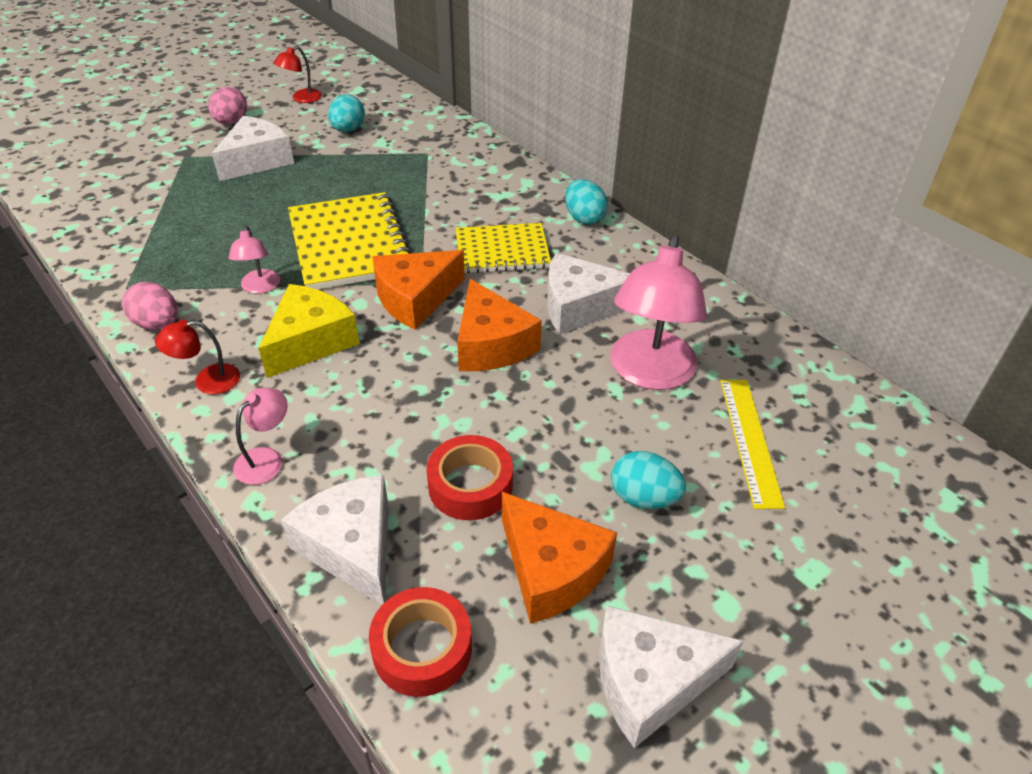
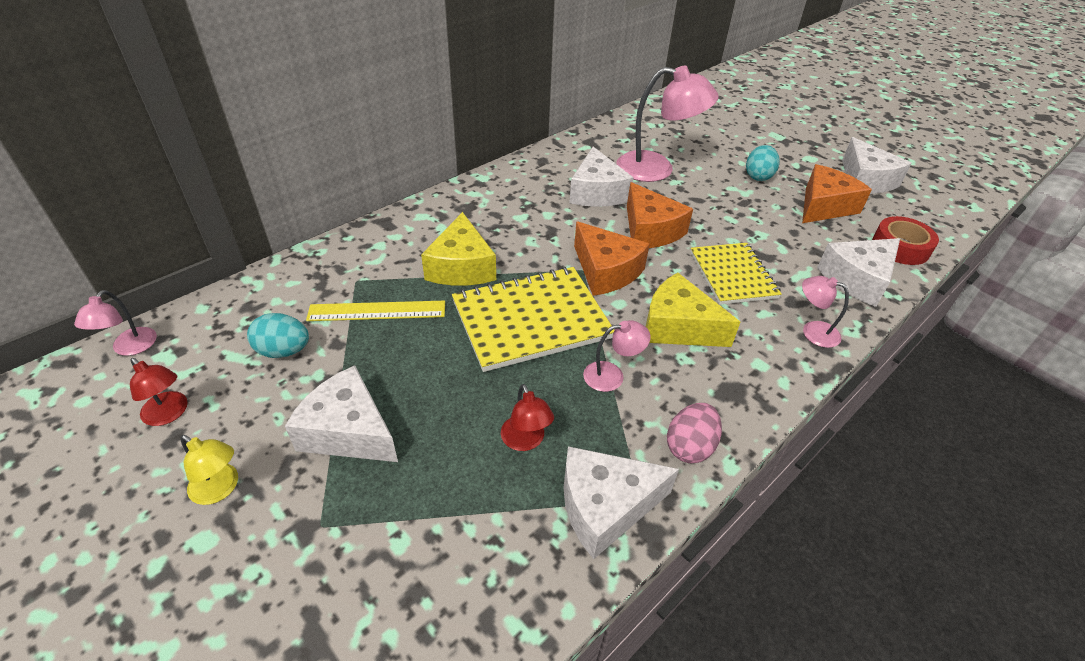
camera: 95 degrees left, 0 degrees up
(128, 270) = (605, 506): none -> white cheese
(207, 381) = (751, 385): red lamp -> red lamp (525, 441)
(231, 122) = (220, 489): pink egg -> yellow lamp
(369, 77) = (130, 348): none -> pink lamp
(438, 206) = (461, 267): none -> yellow cheese
(470, 485) = (783, 235): red tape -> none
(491, 344) = (650, 230): orange cheese -> orange cheese turned 90 degrees clockwise
(502, 251) = (531, 228): yellow notebook -> yellow notebook (732, 275)
(584, 218) = (481, 188): turquoise egg -> none
(750, 440) = (699, 142): yellow ruler -> yellow ruler (377, 311)

